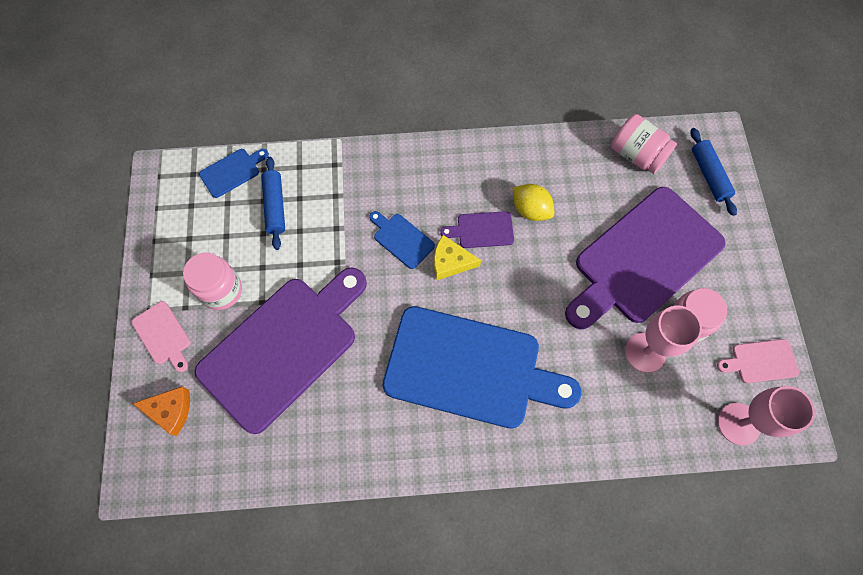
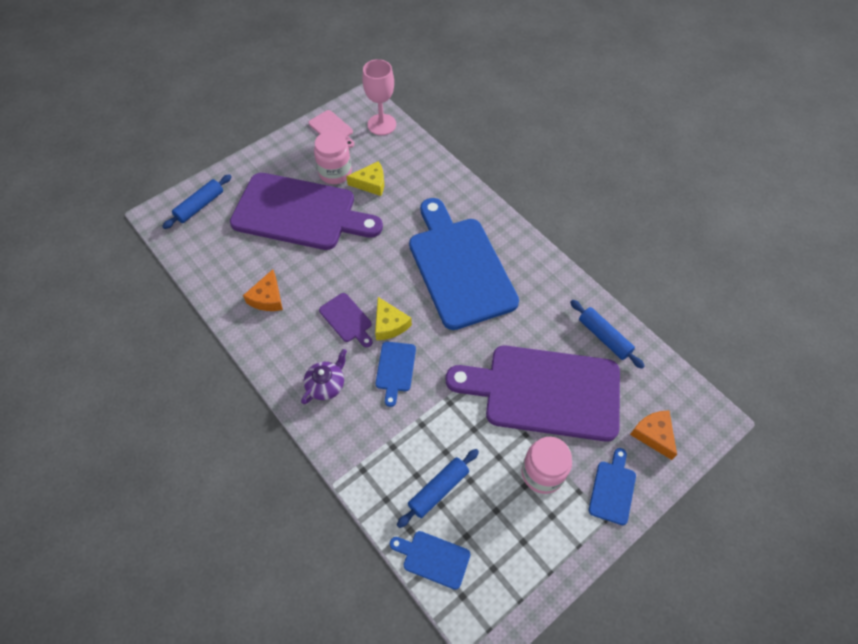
camera: 125 degrees left, 10 degrees down
(163, 335) = (612, 489): pink cutting board -> blue cutting board
(289, 449) = (604, 337): none -> blue rolling pin
(428, 179) = (326, 385): none -> purple teapot
(530, 210) = (306, 297): yellow lemon -> none
(552, 179) = (267, 298): none -> orange cheese
(636, 155) = (208, 255): pink jar -> none
(645, 352) = (371, 183): pink goblet -> yellow cheese

